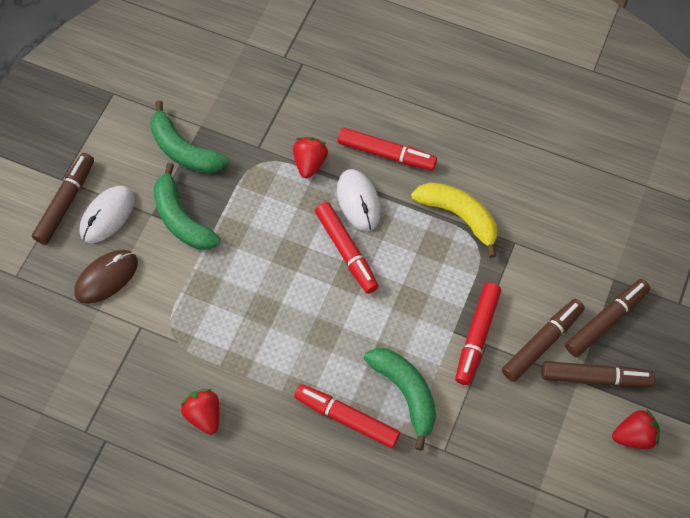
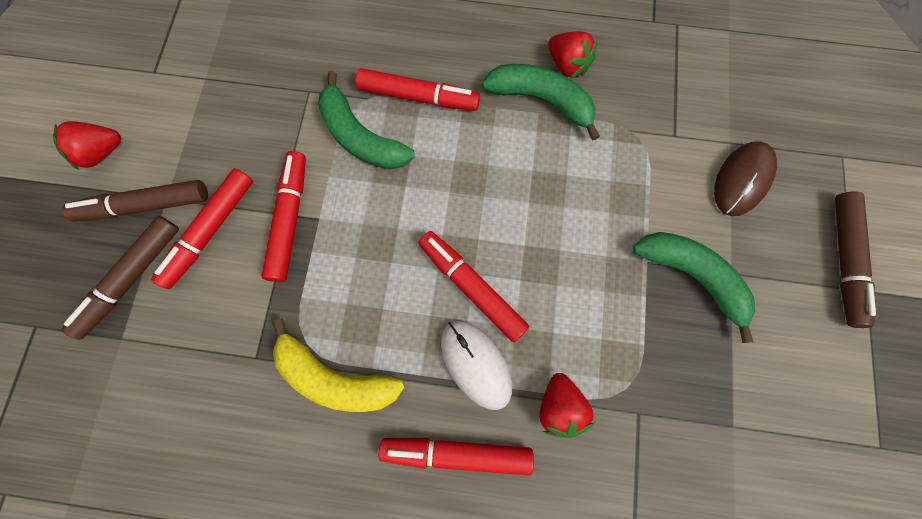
camera: 165 degrees right, 10 degrees up
(107, 215) = (784, 257): white mouse -> none
(184, 150) = (737, 379): green banana -> green banana (541, 101)
(542, 343) = (210, 231): brown marker -> red marker

